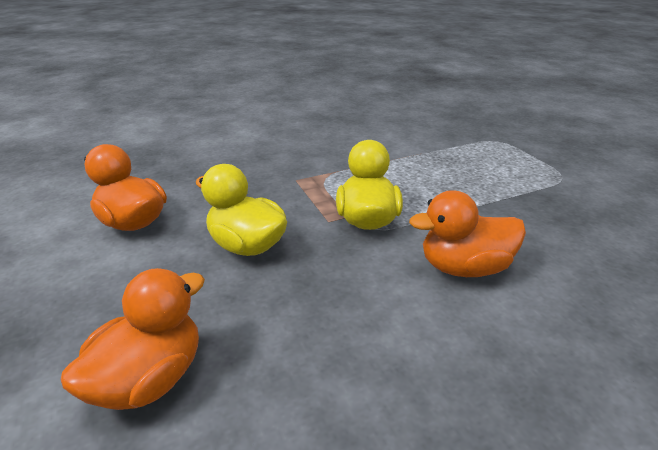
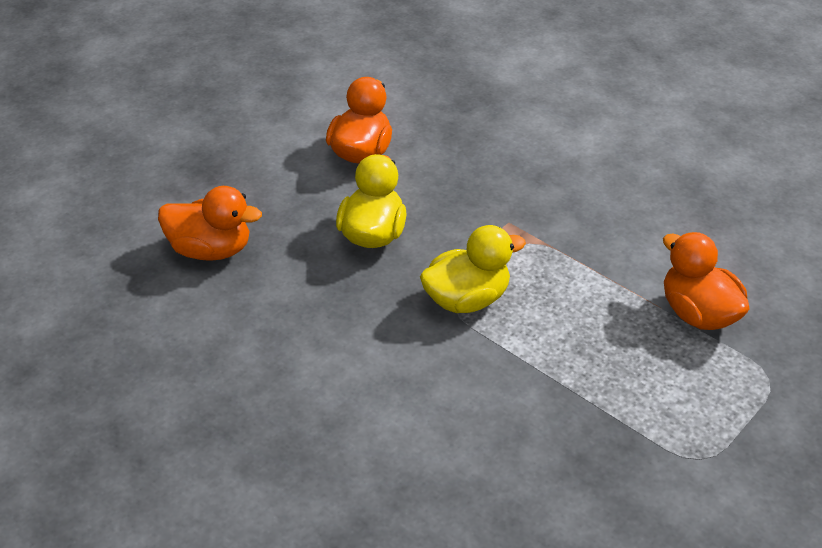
camera: 65 degrees right, 10 degrees up
(463, 267) = (429, 387): orange duck -> orange duck (697, 313)

